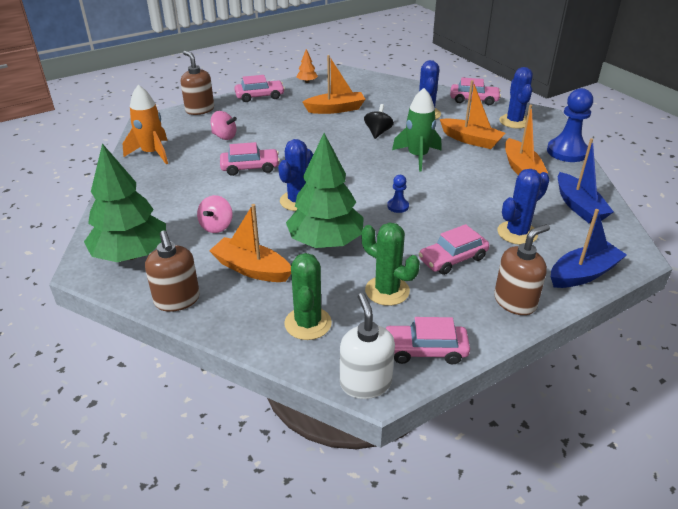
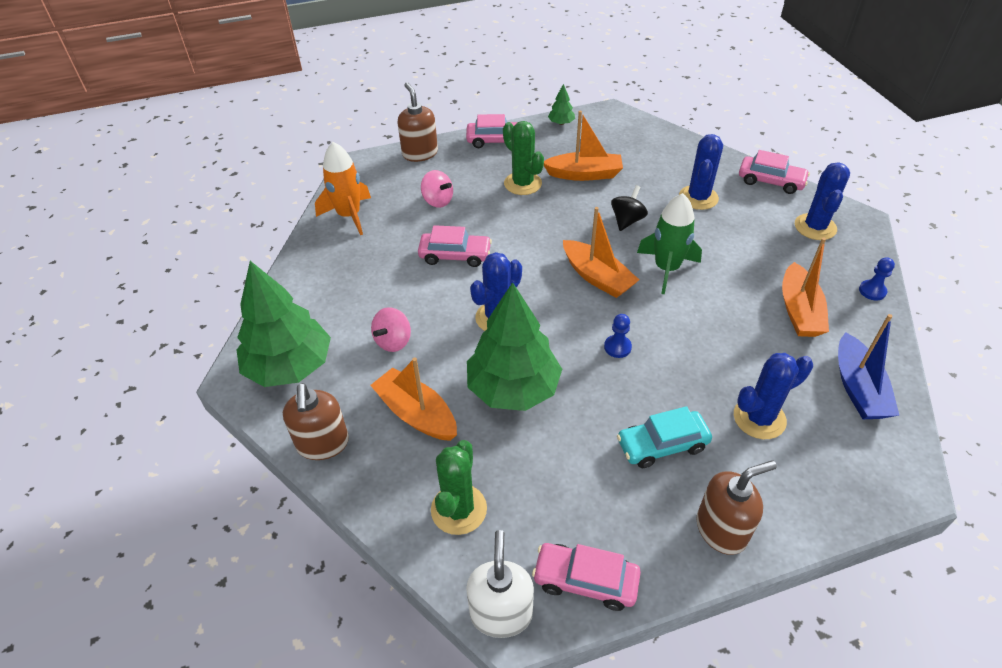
camera: 15 degrees right, 10 degrees up
(307, 82) = (561, 123): orange tree -> green tree
(387, 291) = (566, 479): green cactus -> green cactus (522, 183)
(452, 259) = (662, 445): pink car -> turquoise car
(471, 140) = (745, 251): orange boat -> orange boat (597, 277)
(567, 152) = (872, 291): blue pawn -> blue pawn, size x0.48
(583, 274) = (827, 503): blue boat -> none

